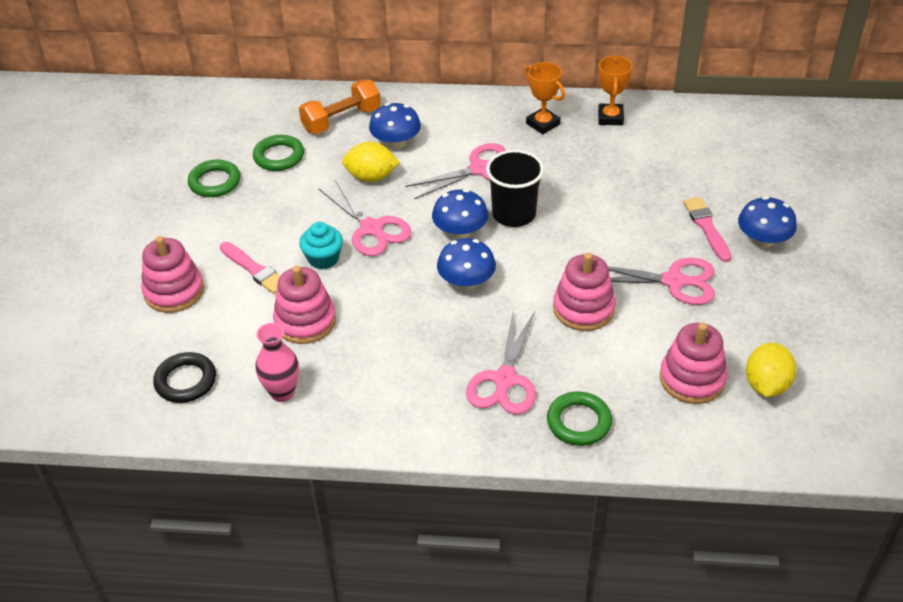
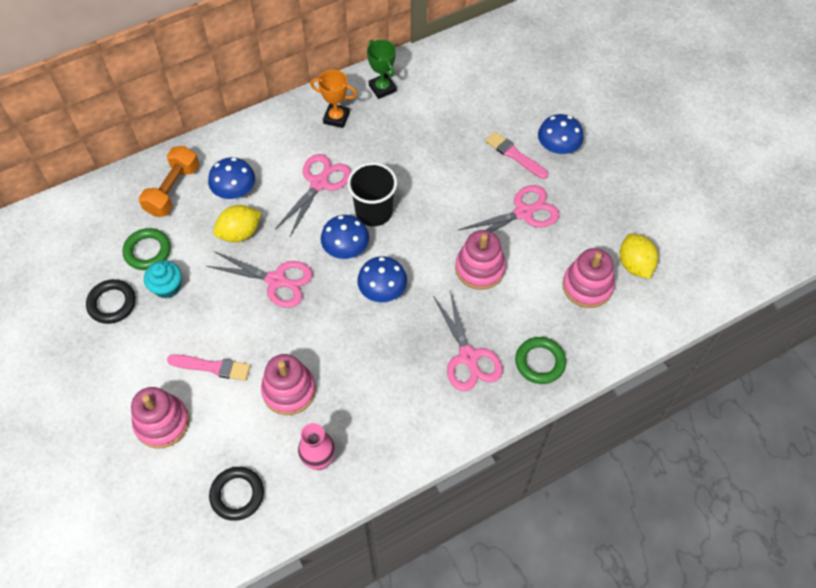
camera: 35 degrees left, 15 degrees up
(215, 182) = (112, 303): green ring -> black ring
(323, 259) = (259, 327): turquoise cupcake -> turquoise cupcake (167, 287)
(610, 117) = (382, 88): orange trophy -> green trophy

